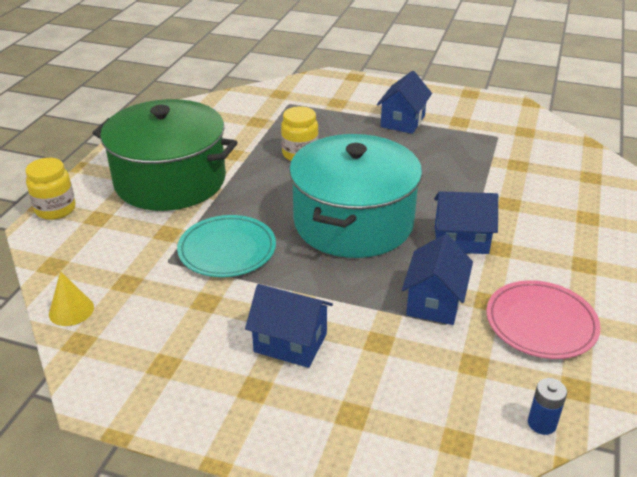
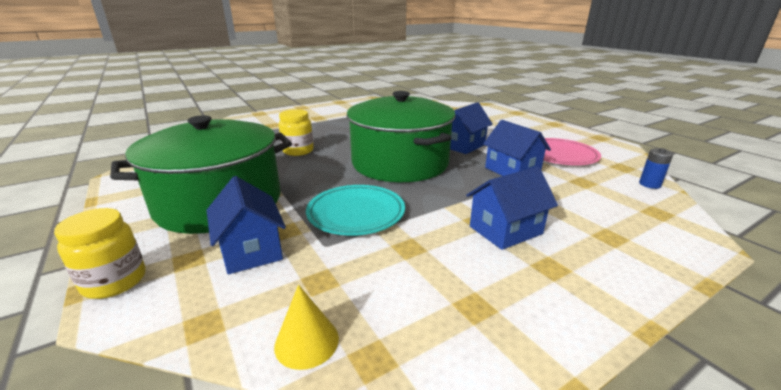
camera: 50 degrees left, 10 degrees down
(353, 222) = (400, 163): turquoise pot -> green pot
(403, 121) = (329, 119): blue house -> blue house (251, 250)

